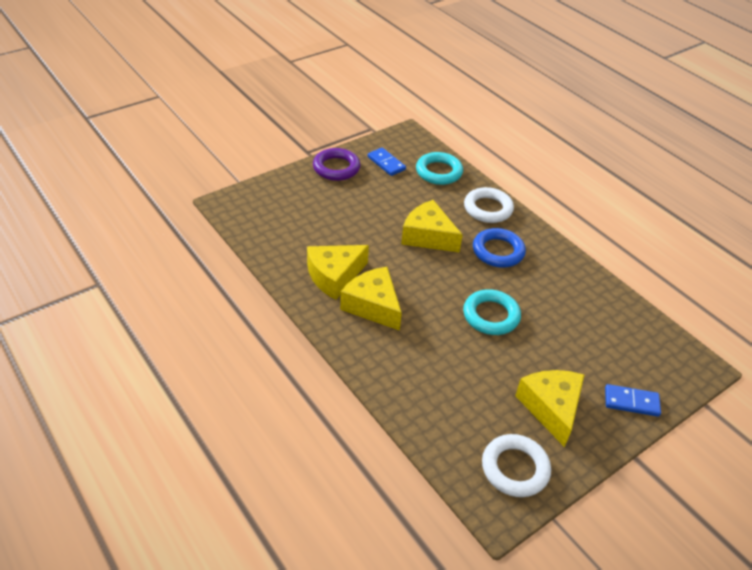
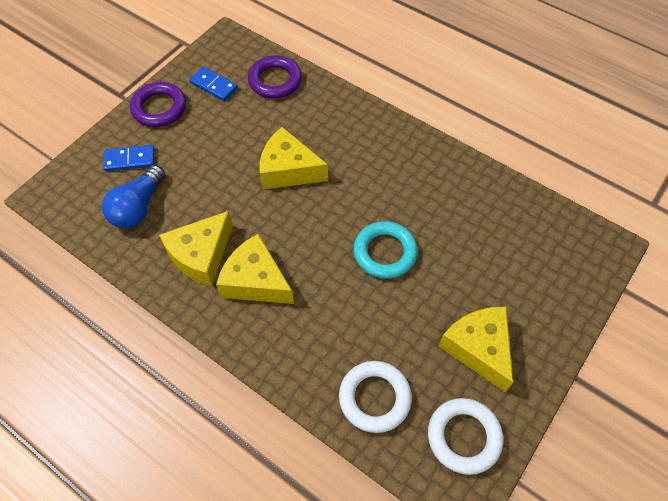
camera: 15 degrees left, 15 degrees up
(295, 230) = (138, 207): none -> blue light bulb
(439, 172) = (275, 80): turquoise ring -> purple ring
(488, 209) = (342, 114): white ring -> white ring (374, 398)
(498, 251) = (368, 167): blue ring -> none
(631, 402) = (554, 313): blue domino -> blue domino (130, 159)

